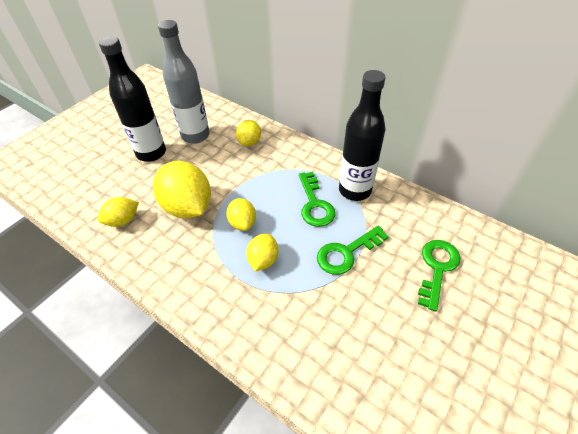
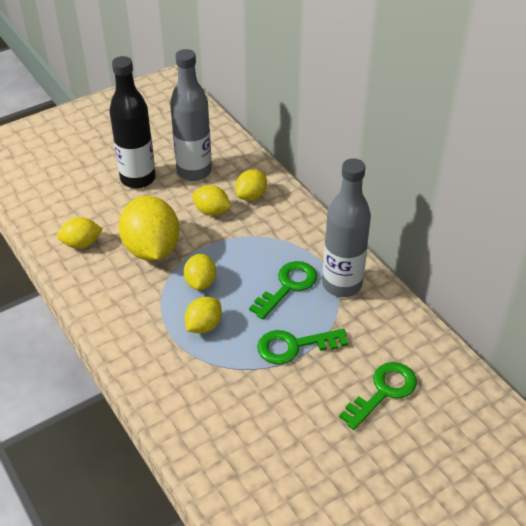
camera: 20 degrees right, 5 degrees down
(224, 162) = (212, 211): none -> yellow lemon
(315, 204) = (288, 286): green key -> green key turned 150 degrees counterclockwise
(355, 190) = (342, 284): black bottle -> grey bottle

